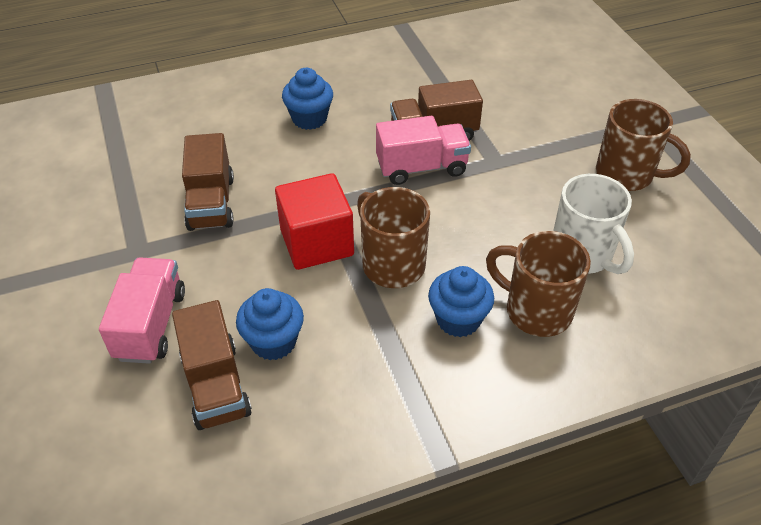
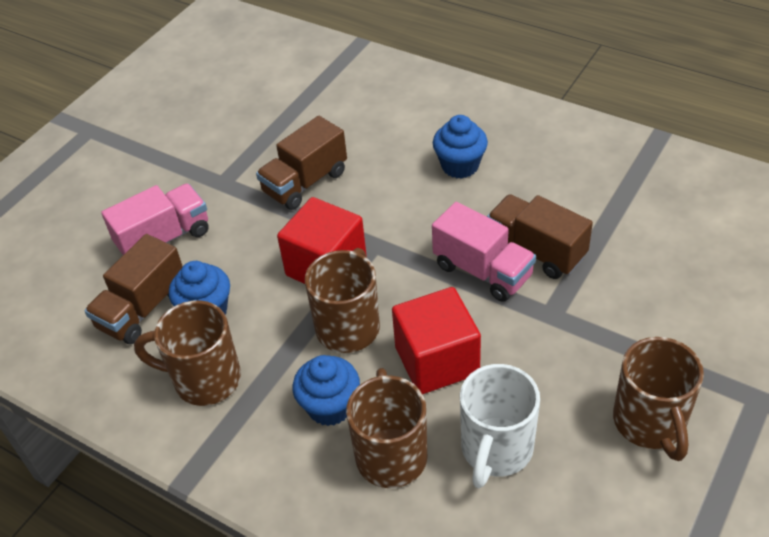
camera: 55 degrees right, 0 degrees up
(347, 384) = (204, 379): none -> brown mug
(476, 237) = (437, 360): none -> red cube

